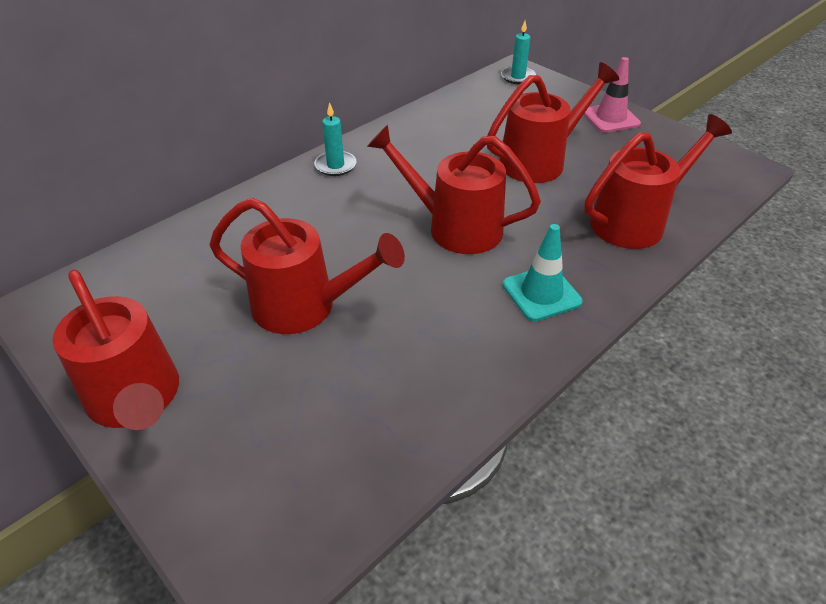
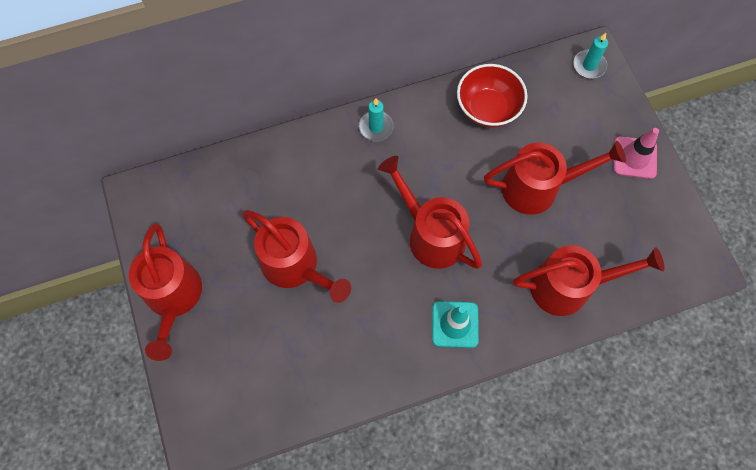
camera: 25 degrees right, 25 degrees up
(445, 124) = (487, 109): none -> red bowl

